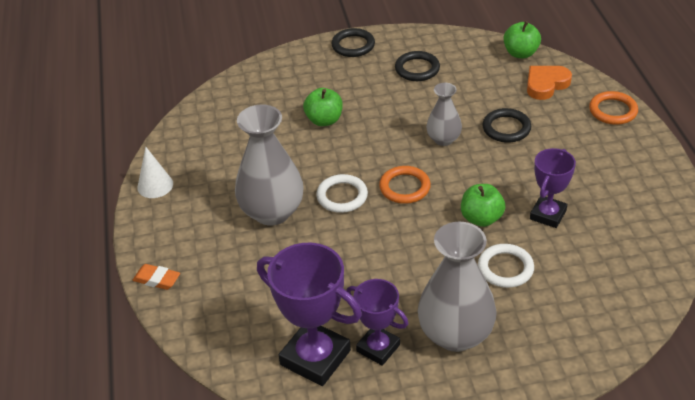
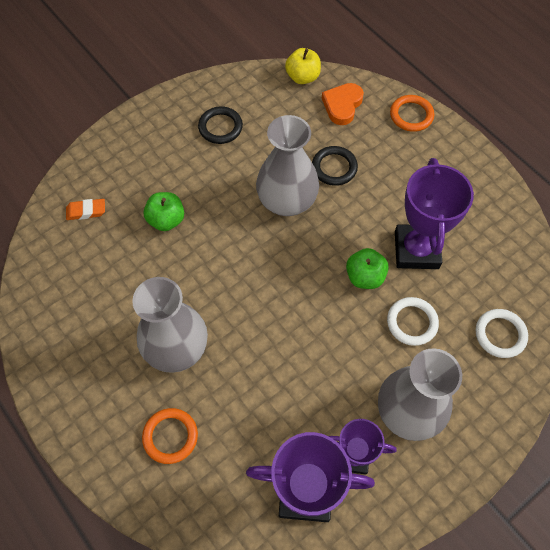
camera: 30 degrees left, 20 degrees up
(155, 185) = (42, 365): white cone -> none
(157, 279) = (109, 476): orange eraser -> orange eraser (86, 211)
(342, 196) = (231, 302): white ring -> white ring (500, 334)
(353, 45) = (145, 119): black ring -> none
(404, 187) = (281, 269): orange ring -> orange ring (170, 436)
(443, 139) = (287, 201): grey vase -> grey vase, size x1.80
(520, 53) = (302, 77): green apple -> yellow apple
(548, 215) = (416, 250): purple trophy -> purple trophy, size x1.62

